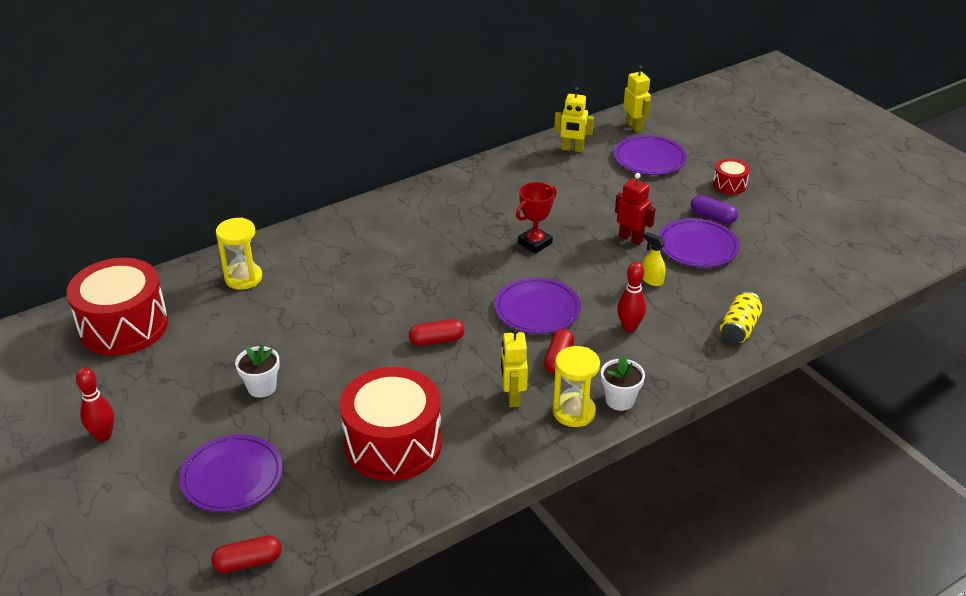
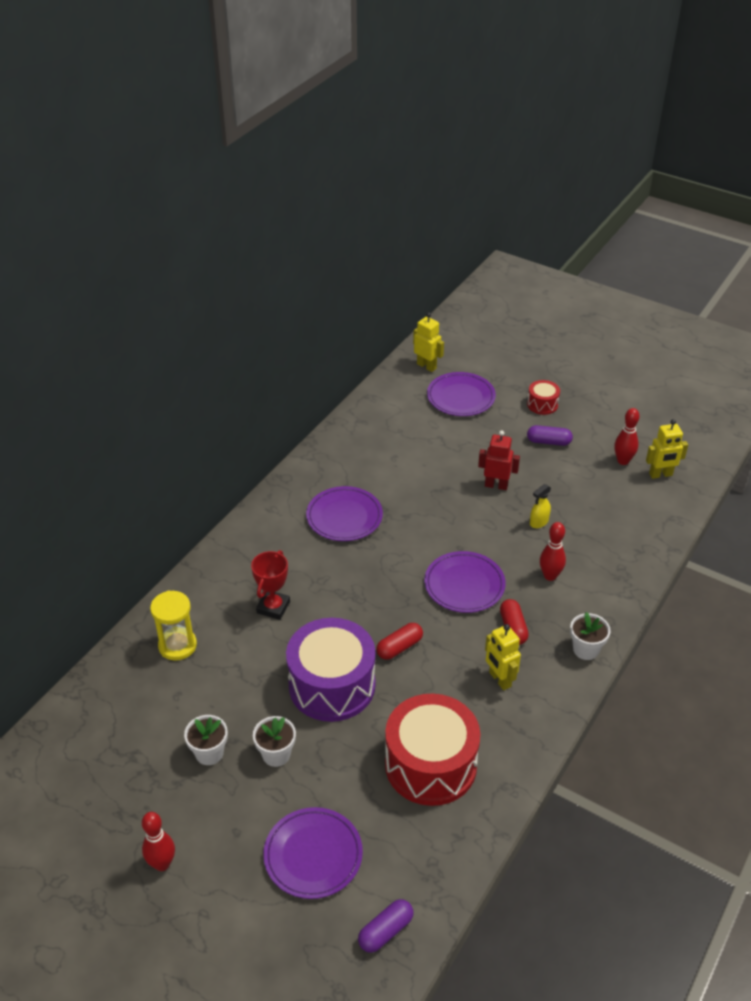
camera: 25 degrees left, 5 degrees up
(124, 326) = (96, 740): red drum -> none
(206, 367) = (209, 753): none -> white flower pot
(248, 562) = (385, 931): red capsule -> purple capsule
(352, 350) = (332, 685): none -> purple drum
(535, 243) = (419, 517): red trophy -> red trophy (273, 607)
(572, 149) = (388, 407): yellow robot -> yellow robot (660, 475)
(574, 412) = (557, 675): yellow hourglass -> none
(651, 280) = (538, 522): yellow spray bottle -> yellow spray bottle turned 60 degrees counterclockwise
(697, 247) = (555, 476): purple plate -> purple plate (344, 517)
(739, 328) = (635, 546): yellow can -> none
(781, 253) = (623, 461): none -> red bowling pin

